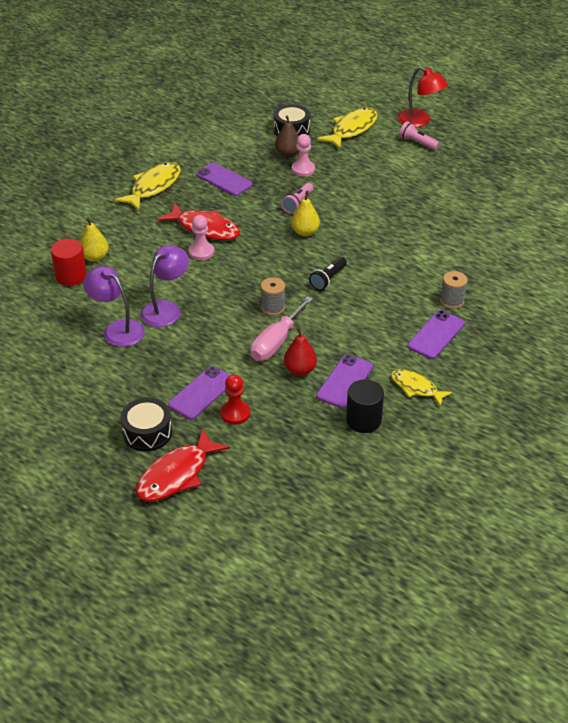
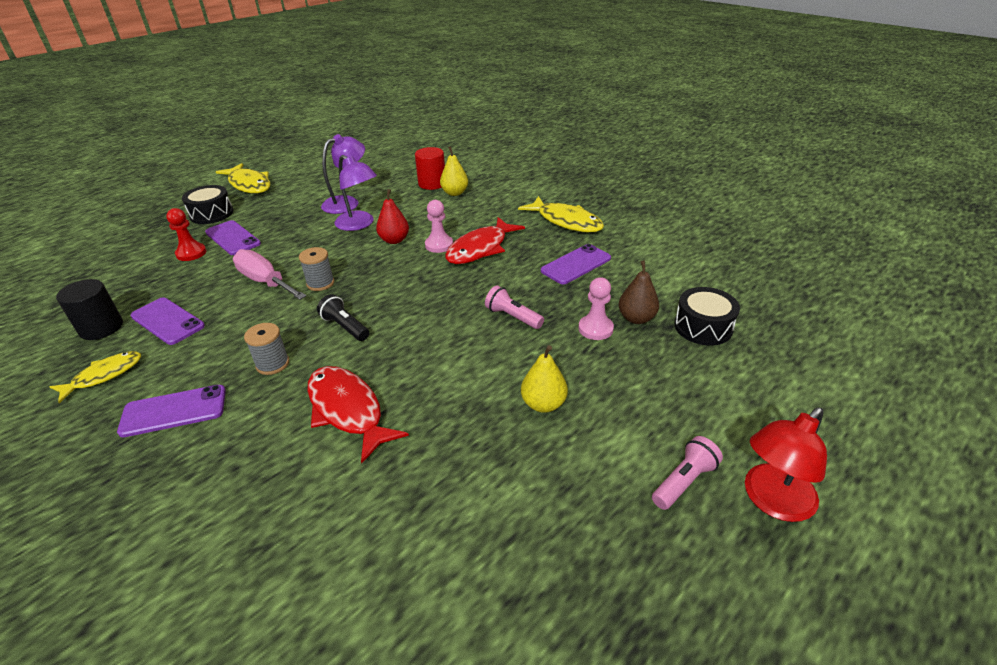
camera: 100 degrees right, 5 degrees down
(177, 474) = (153, 225): red fish -> red fish (348, 410)
(300, 370) = (212, 293): red pear -> red pear (394, 240)
(305, 232) = (448, 317): yellow pear -> yellow pear (543, 404)
(352, 129) = (718, 394): yellow fish -> yellow fish (249, 185)
(436, 335) = (174, 411): purple phone -> purple phone turned 60 degrees counterclockwise
(452, 301) = (225, 442): grey spool -> grey spool (272, 364)

